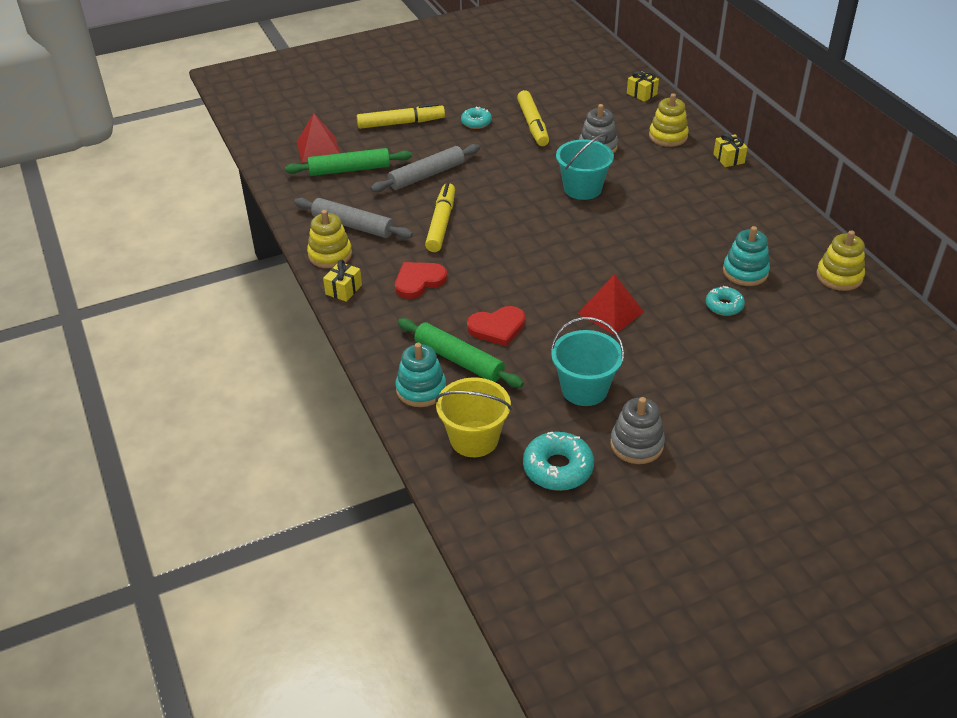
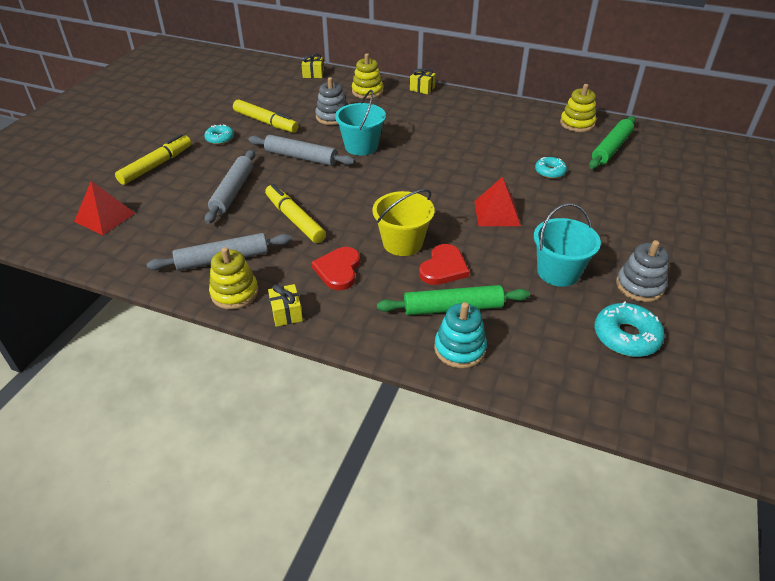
camera: 45 degrees left, 0 degrees up
(350, 169) = (158, 219): green rolling pin -> green rolling pin (611, 148)
(474, 439) = (548, 357): yellow bucket -> yellow bucket (402, 243)
(518, 172) = (301, 157): none -> grey rolling pin
(745, 272) = (530, 146): turquoise stacking toy -> none

